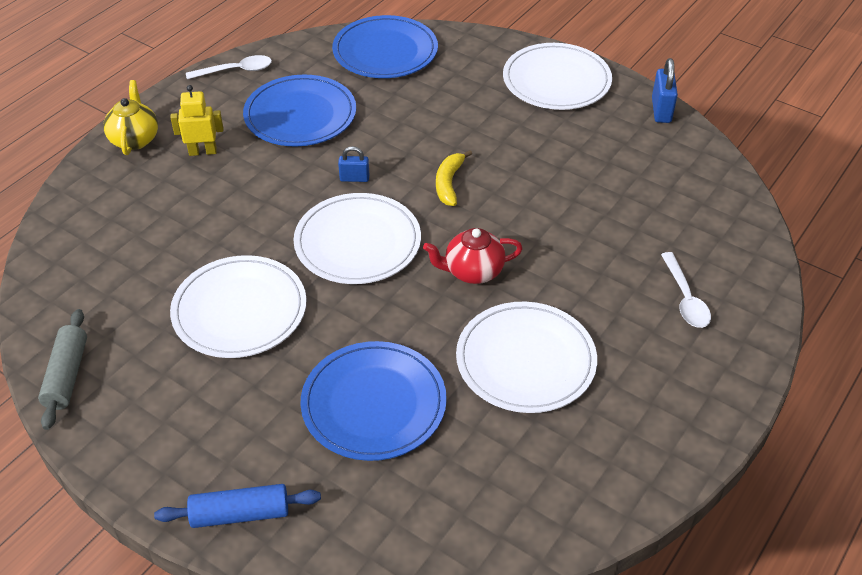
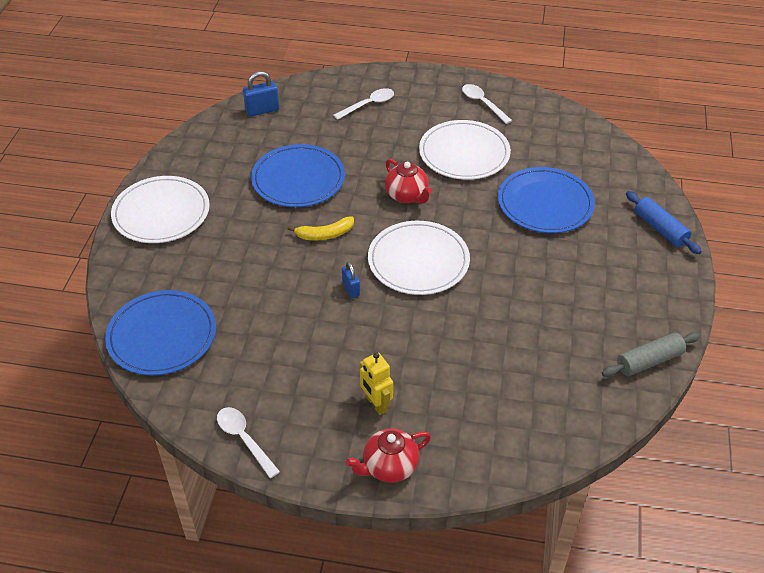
camera: 115 degrees left, 0 degrees up
(135, 139) = (389, 467): yellow teapot -> red teapot
(239, 310) = (525, 296): white plate -> none
(300, 115) = (288, 357): blue plate -> blue plate (298, 179)
(634, 432) = (482, 103): none -> white spoon
(661, 110) = (177, 150): blue padlock -> blue padlock (262, 110)

